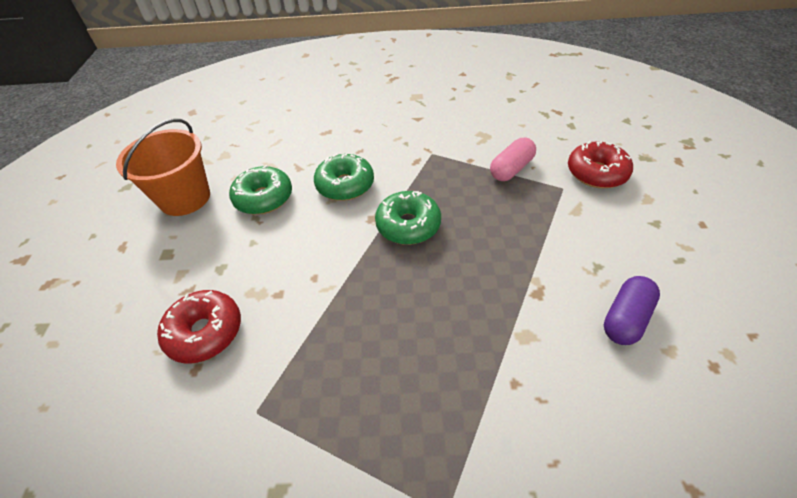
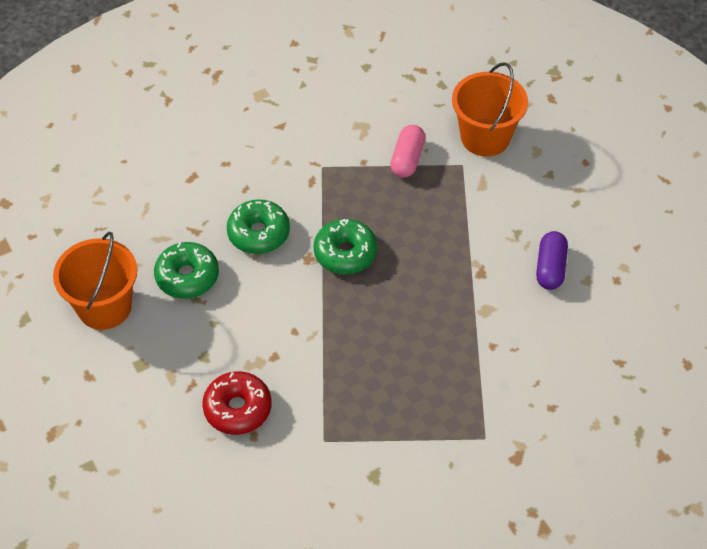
camera: 30 degrees left, 5 degrees up
(596, 173) = (485, 137): red donut -> orange bucket

